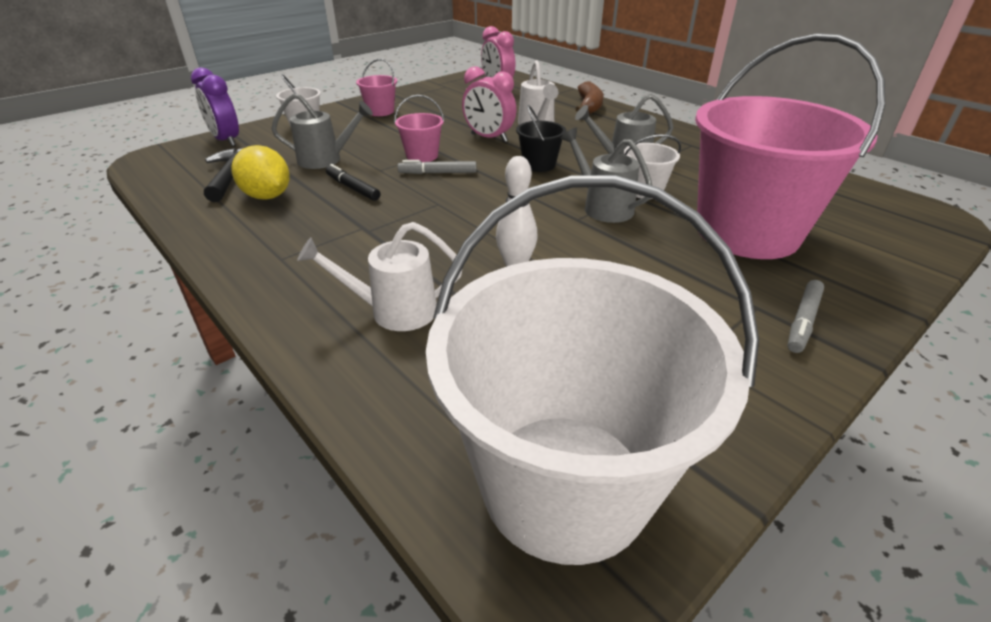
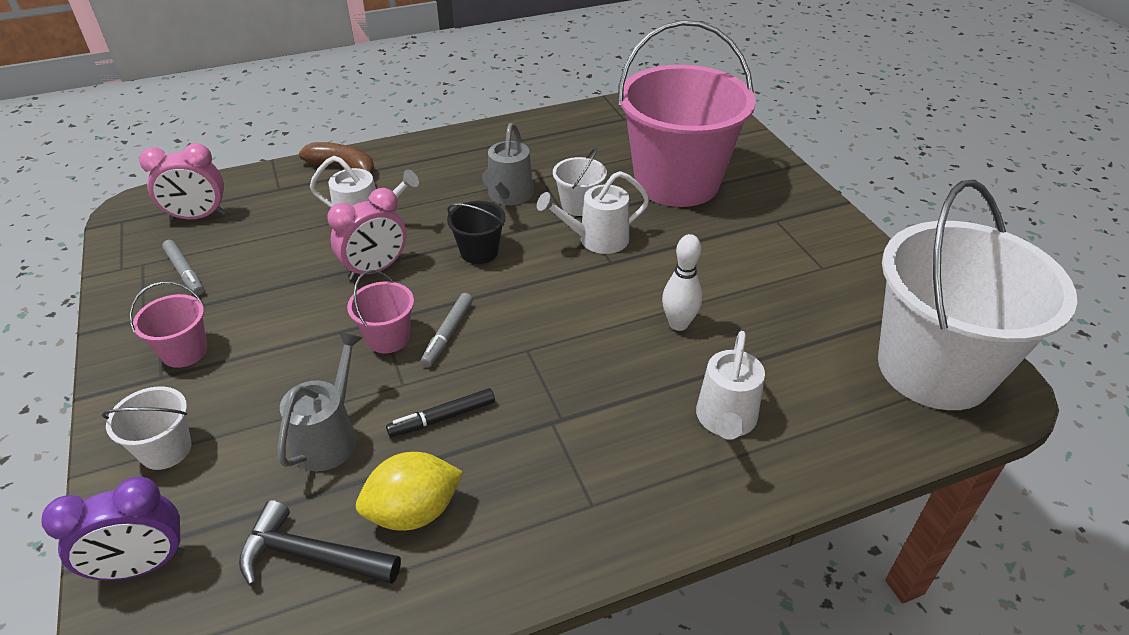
camera: 70 degrees left, 5 degrees up
(602, 207) = (596, 240): grey watering can -> white watering can
(802, 321) = (797, 209): grey marker -> grey marker (185, 272)

